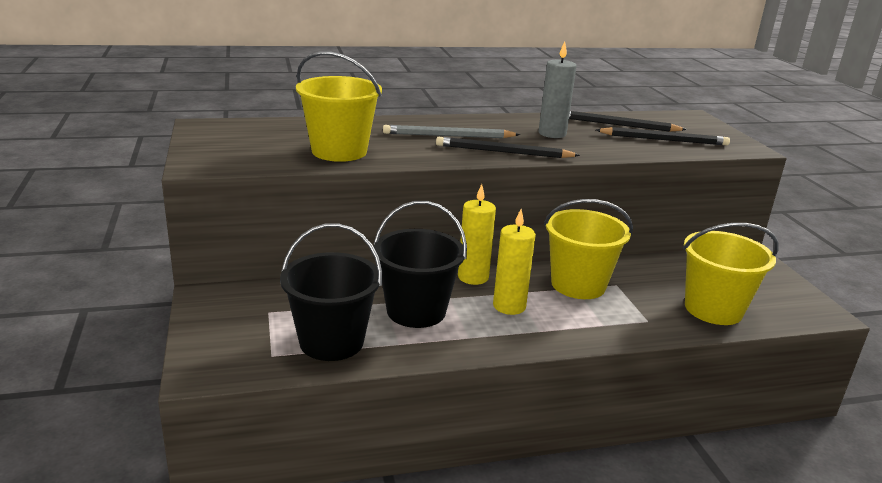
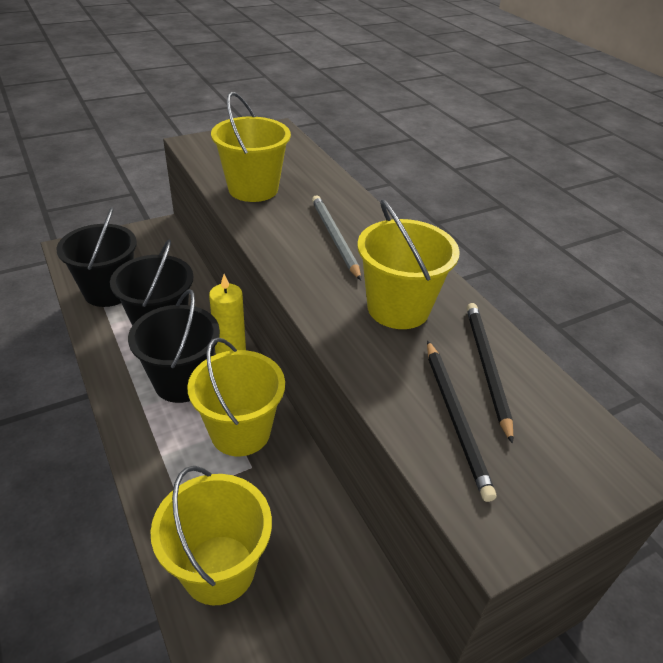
camera: 75 degrees right, 15 degrees up
(503, 152) = (307, 276): black pencil -> none
(509, 306) = (182, 381): yellow candle -> black bucket
(552, 133) = (398, 308): grey candle -> yellow bucket

